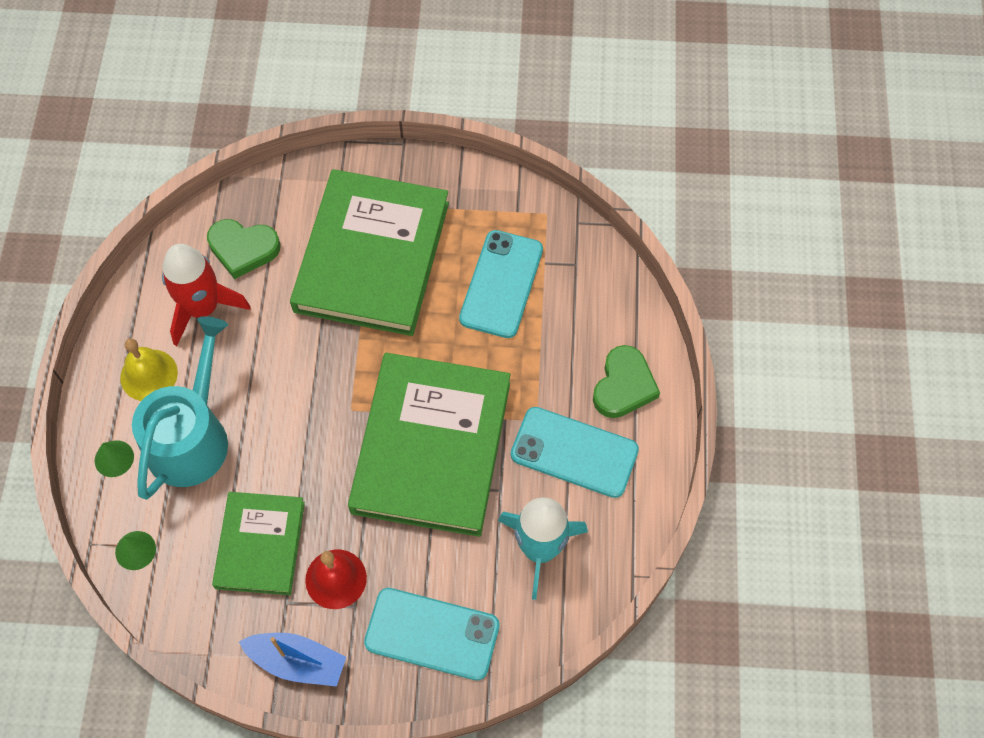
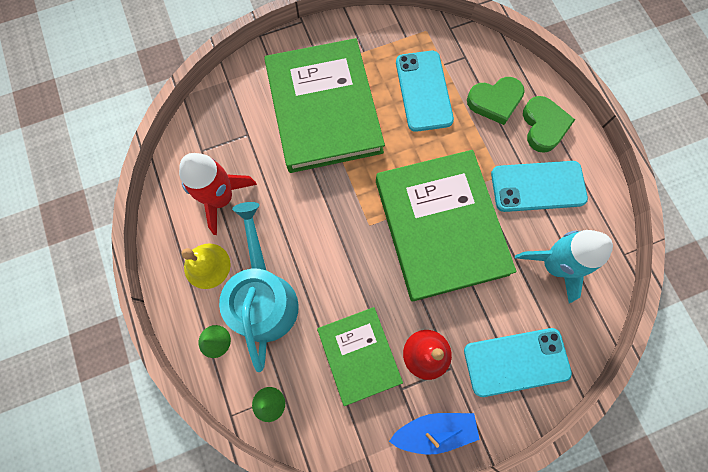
camera: 25 degrees left, 10 degrees up
(243, 249) = (227, 142): green heart -> green heart (495, 101)

